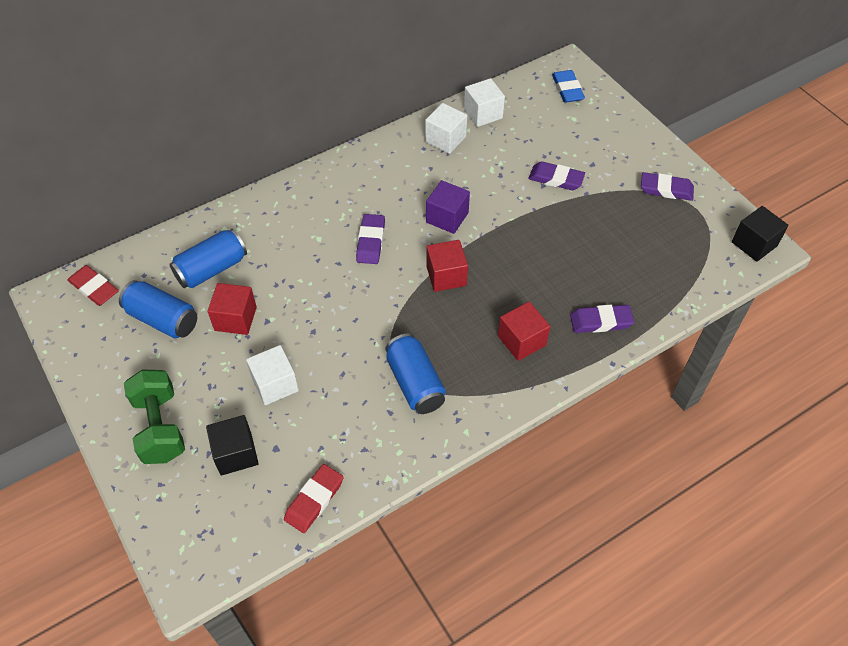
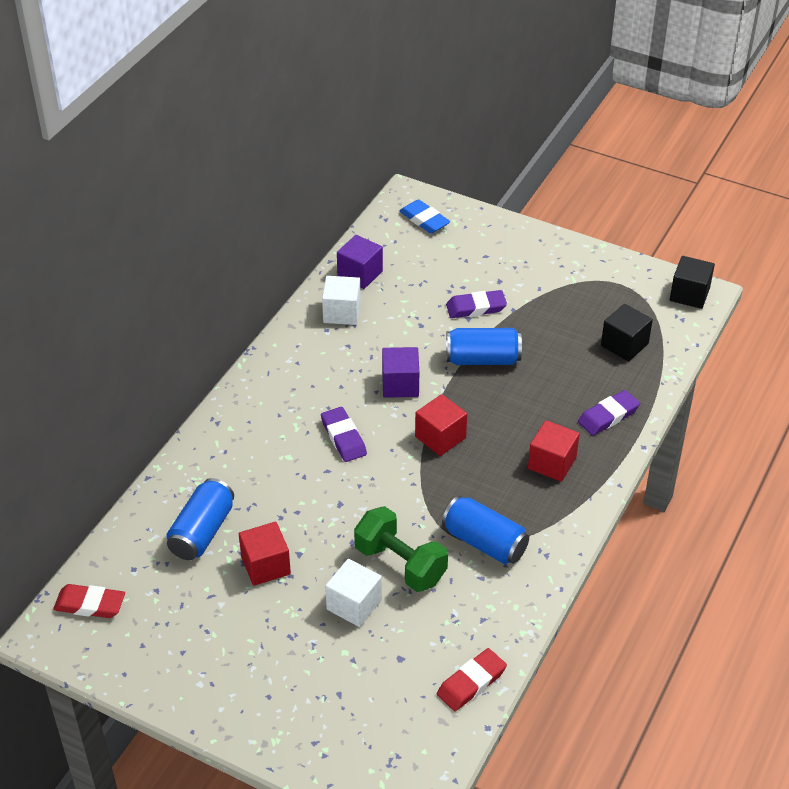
camera: 30 degrees left, 10 degrees down
(160, 427) = (272, 695): green dumbbell -> green dumbbell (400, 564)
(163, 319) = (190, 599): blue can -> blue can (482, 359)
(236, 453) = (366, 681): black cube -> black cube (624, 345)
(314, 500) = (471, 682): red eraser -> red eraser turned 45 degrees clockwise
(483, 113) = (360, 274): white cube -> purple cube
(666, 189) = (582, 277): purple eraser -> none

